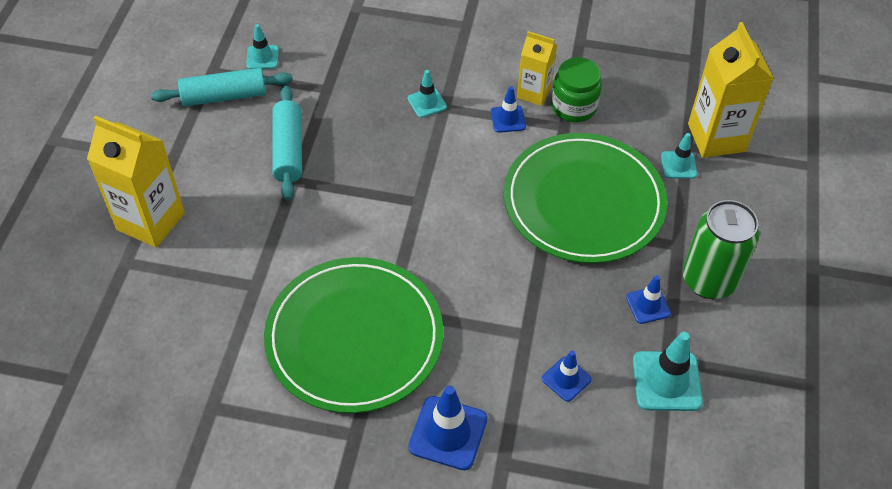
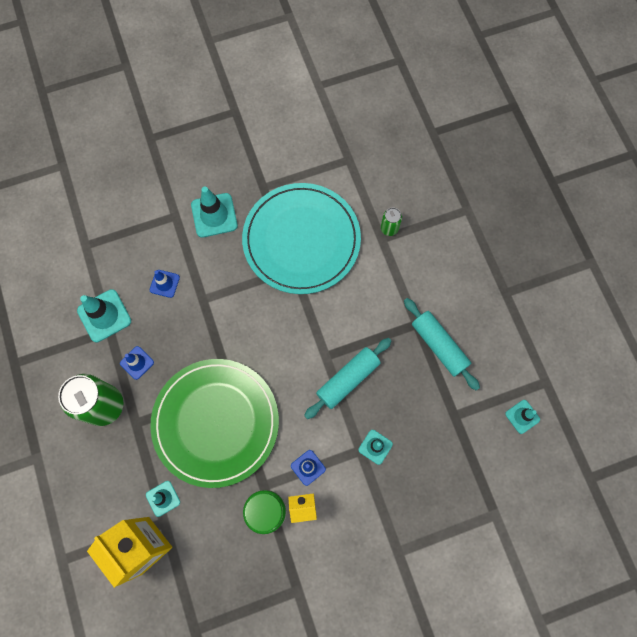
camera: 150 degrees right, 20 degrees up
(150, 221) = (478, 243): yellow carton -> none
(224, 96) = (518, 364): turquoise rolling pin -> turquoise rolling pin (348, 379)
(236, 292) = (389, 228): none -> green can
(354, 337) = (301, 240): green plate -> turquoise plate
(448, 433) = (214, 215): blue traffic cone -> turquoise traffic cone

